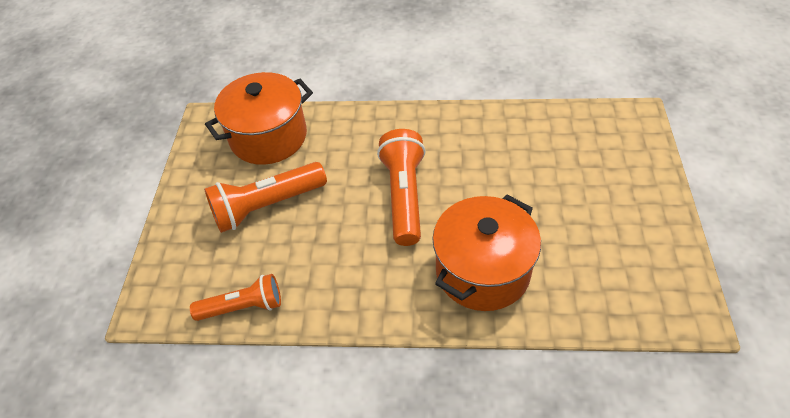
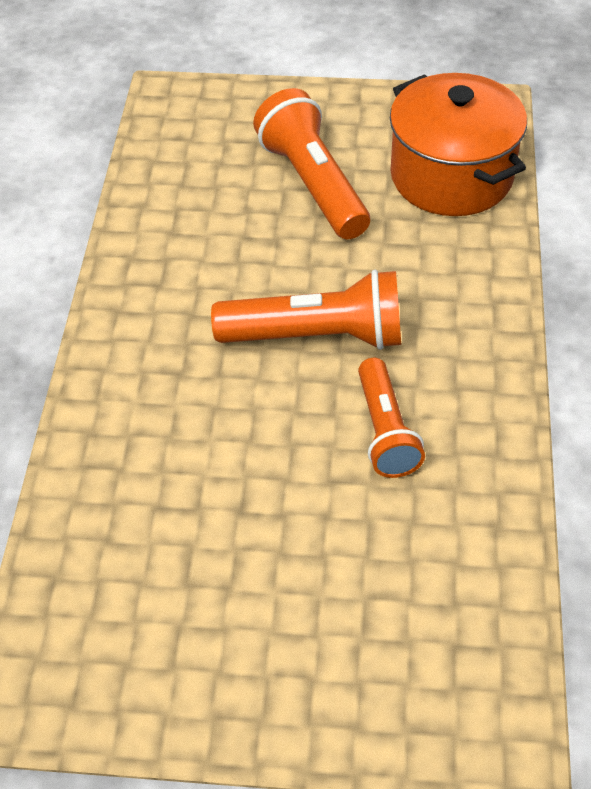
camera: 90 degrees right, 0 degrees up
(243, 307) = (152, 175): orange flashlight -> orange flashlight (385, 431)
(482, 271) = (161, 424): orange pot -> none

